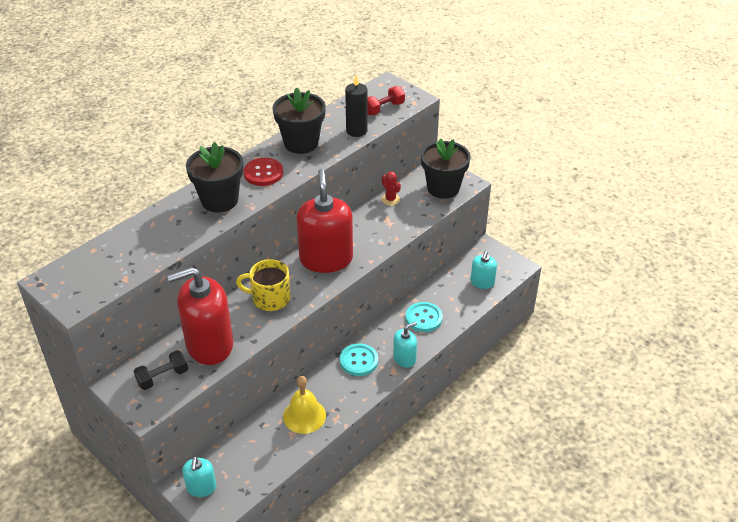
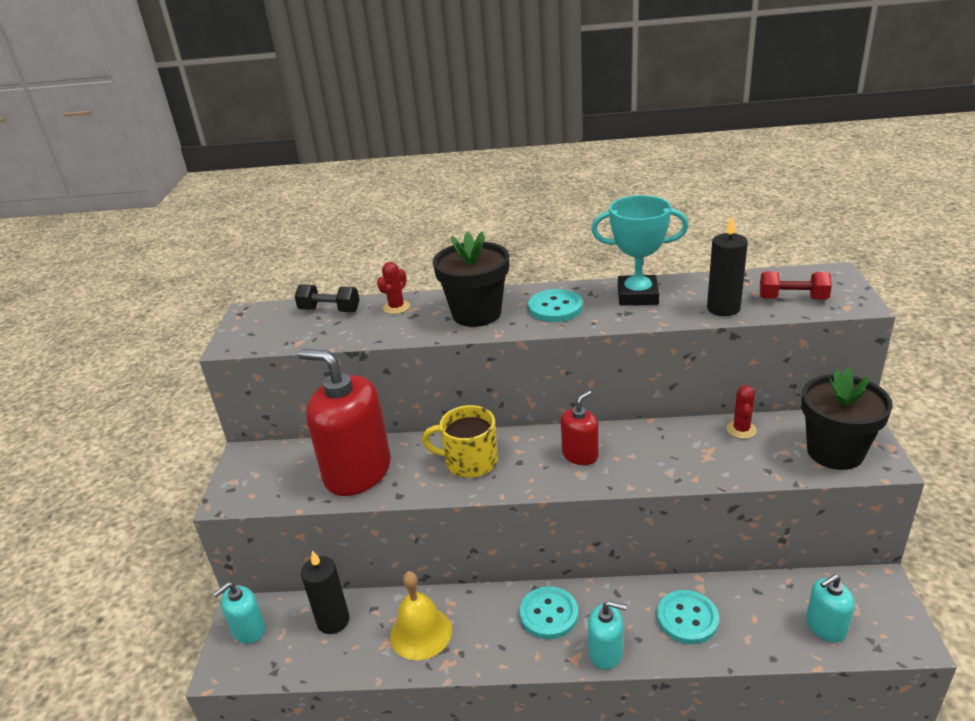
camera: 50 degrees right, 10 degrees down
(157, 222) = (396, 307): none -> red cactus
(162, 377) = (282, 476): black dumbbell -> black dumbbell (329, 310)
(247, 446) = (333, 621): none -> black candle
(263, 173) = (555, 308): red button -> turquoise button
(270, 298) = (470, 462): yellow mug -> yellow mug turned 45 degrees counterclockwise
(301, 143) = (637, 295): black flower pot -> turquoise trophy
(326, 259) = (580, 455): red soap dispenser -> red soap dispenser, size x0.49

